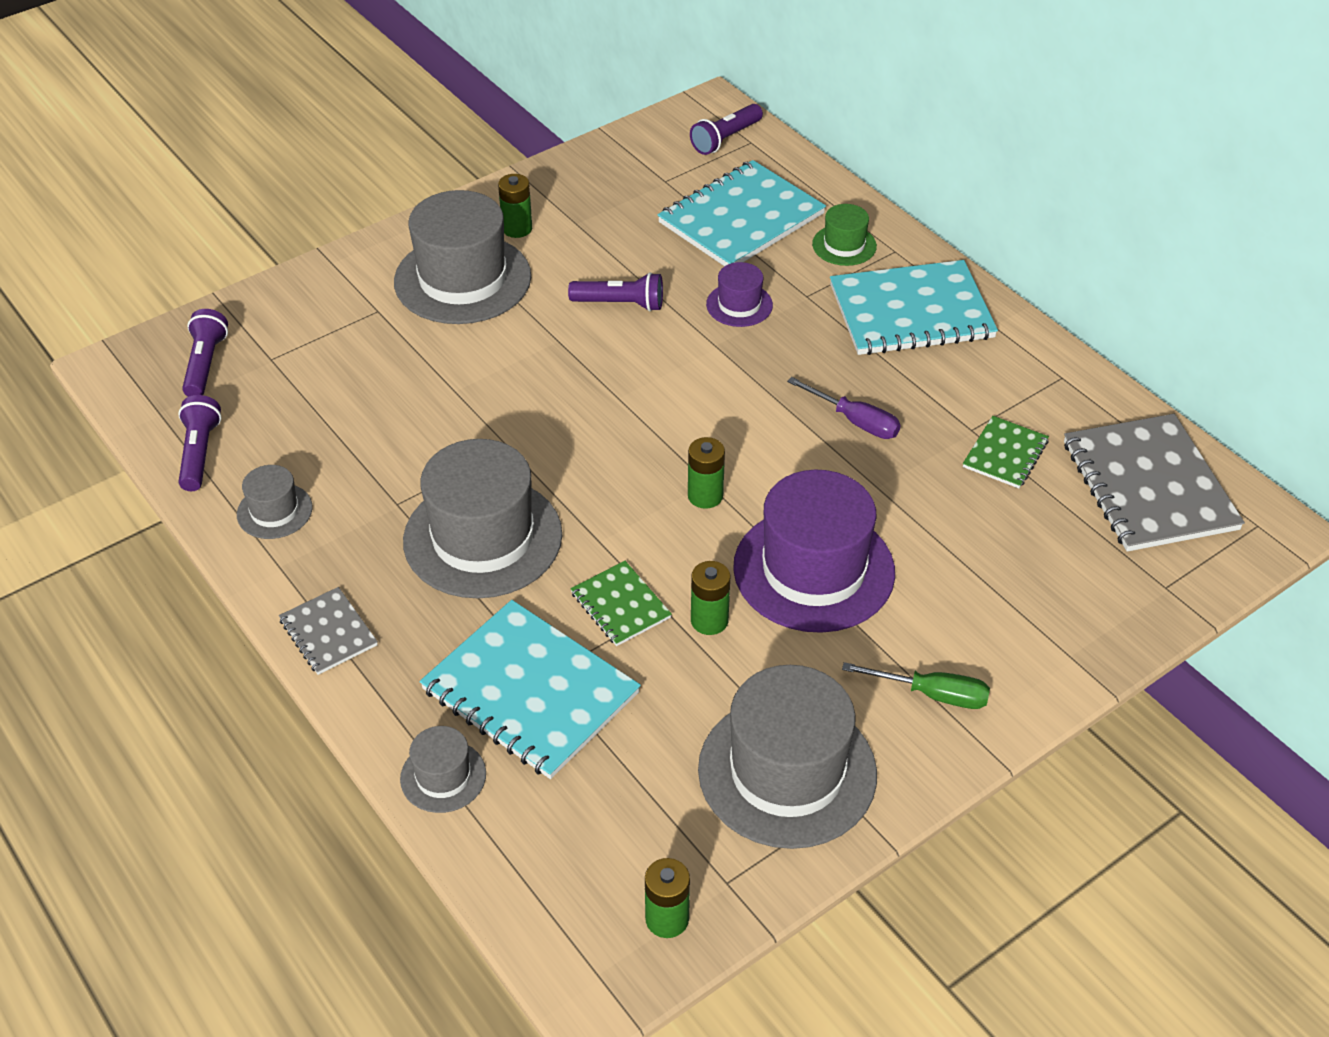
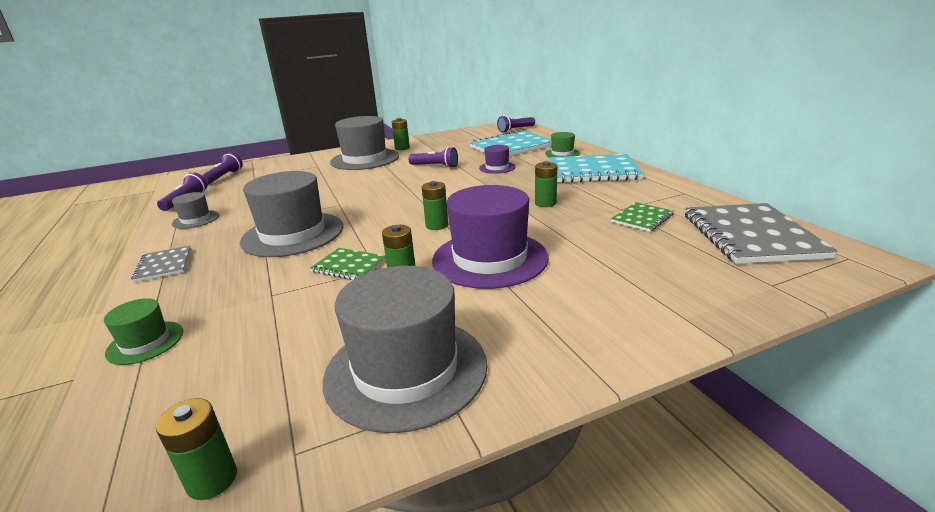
camera: 15 degrees right, 20 degrees down
(443, 776) = (145, 342): grey hat -> green hat
(530, 691) = (253, 302): turquoise notebook -> none
(620, 605) = (349, 266): green notebook -> green notebook turned 45 degrees counterclockwise
(855, 421) = (545, 203): purple screwdriver -> green battery
(932, 694) = (555, 331): green screwdriver -> none

